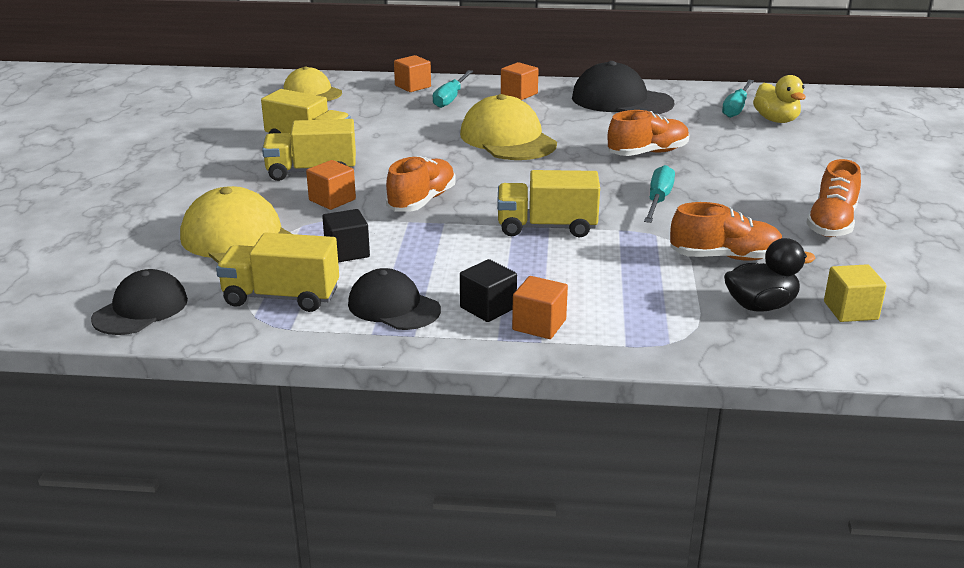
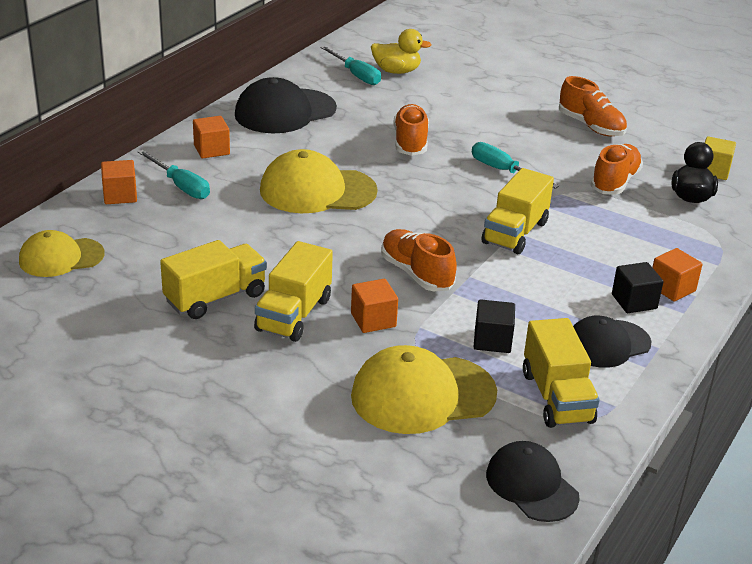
camera: 65 degrees left, 5 degrees up
(281, 297) = (556, 397): yellow truck -> yellow truck turned 45 degrees counterclockwise

